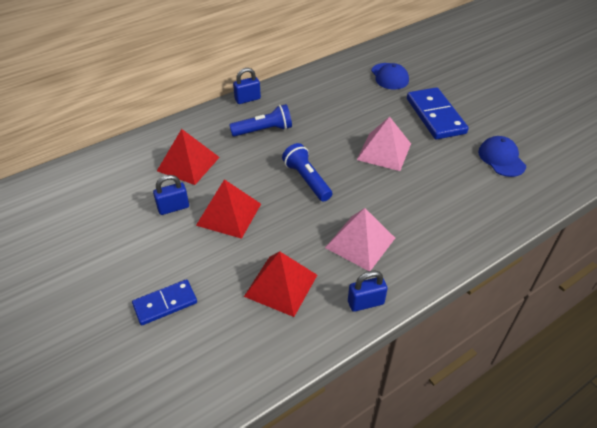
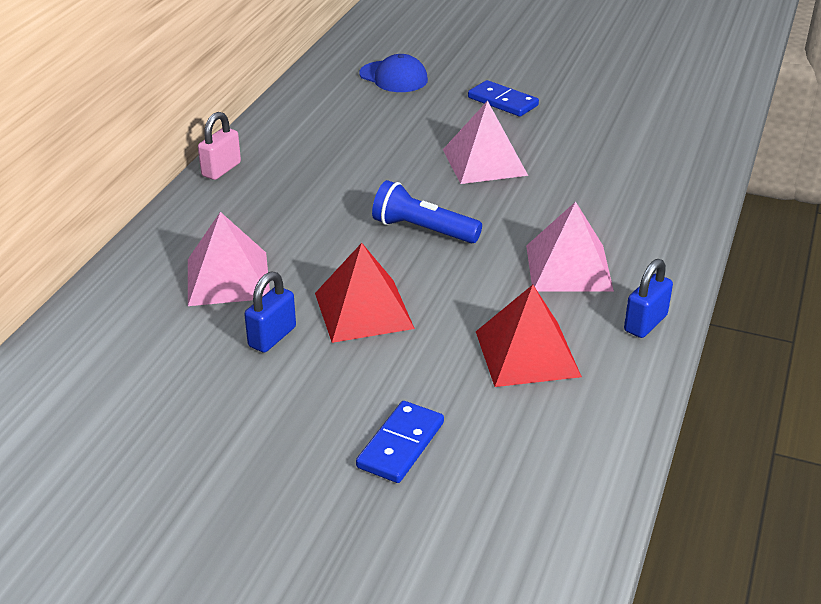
camera: 35 degrees left, 10 degrees down
(188, 164) = (228, 278): red pyramid -> pink pyramid
(247, 99) = (221, 169): blue padlock -> pink padlock
(264, 130) = (293, 197): blue flashlight -> none
(435, 116) = (503, 101): blue domino -> blue domino, size x0.61
(501, 158) = (628, 119): blue cap -> none

